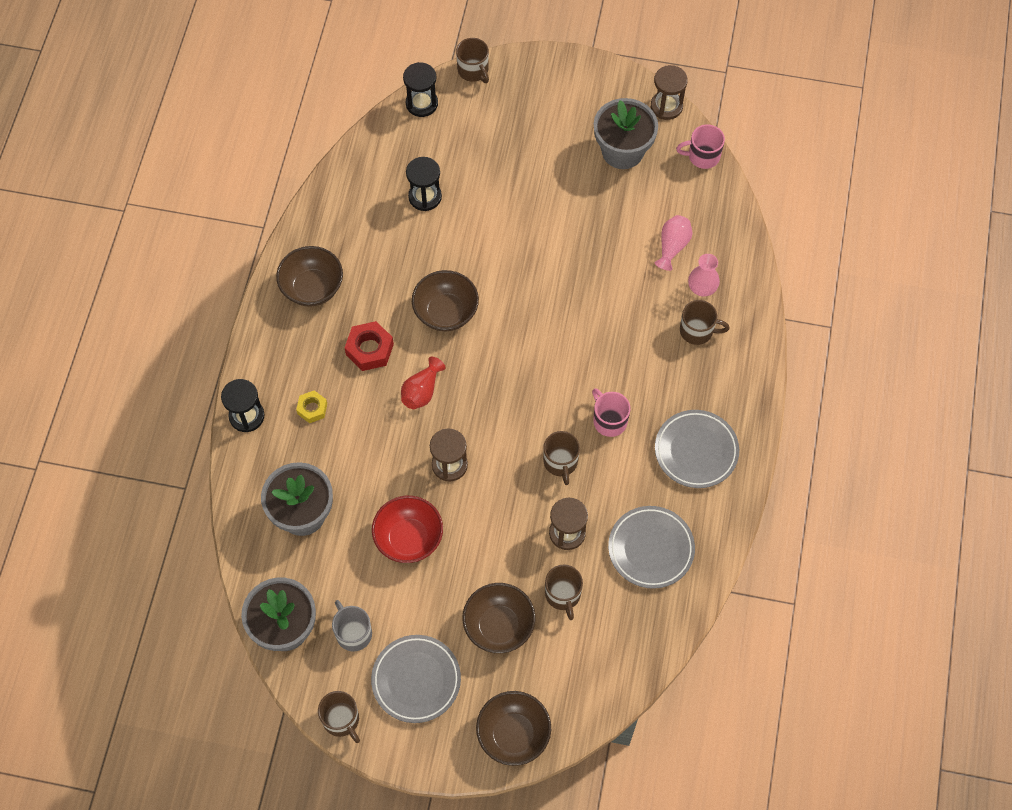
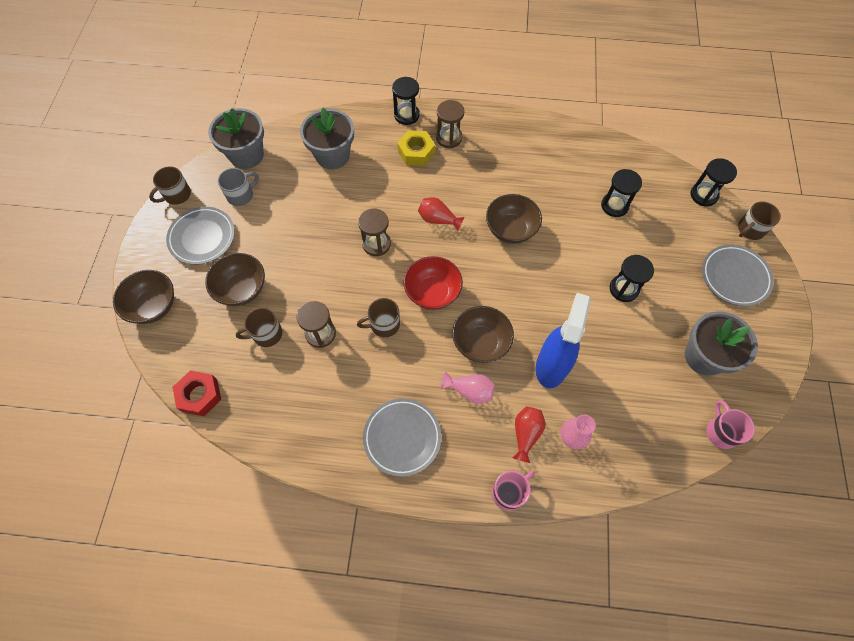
camera: 85 degrees right, 0 degrees up
(312, 288) = (516, 141): brown bowl -> brown bowl (480, 343)
(312, 409) = (416, 152): yellow nut -> yellow nut, size x1.58
(369, 349) = (470, 182): red nut -> red nut (200, 395)
(409, 538) = (314, 222): red bowl -> red bowl (432, 293)
(537, 209) = (624, 289): none -> black hourglass
(609, 420) = (426, 361): pink mug -> pink mug (509, 492)
(623, 295) = (551, 366): none -> blue spray bottle
(651, 549) = (307, 402): grey plate -> grey plate (734, 277)
(666, 106) = (767, 394): brown hourglass -> brown hourglass (449, 138)
(672, 246) = (612, 407): pink vase -> pink vase (470, 391)
(697, 331) = (526, 434): brown mug -> red vase

